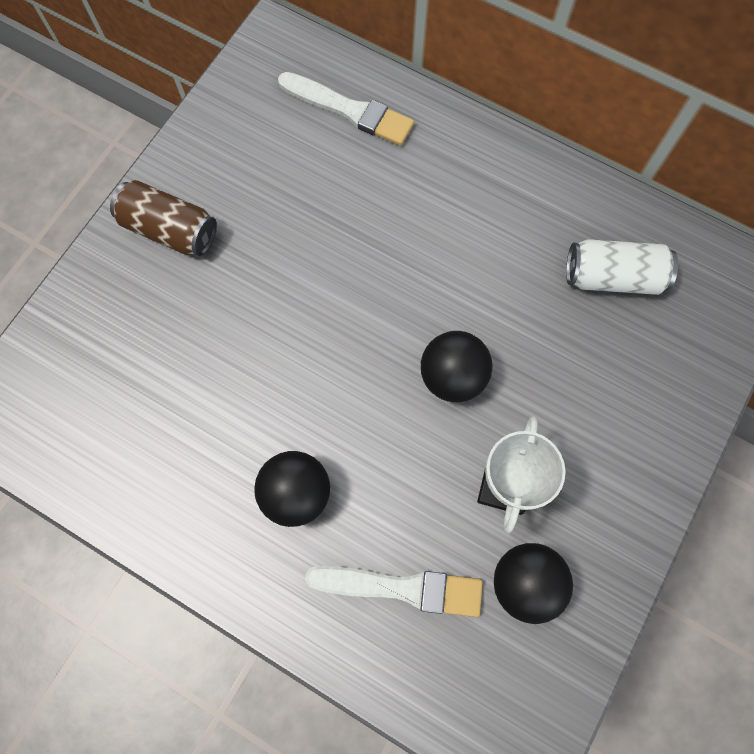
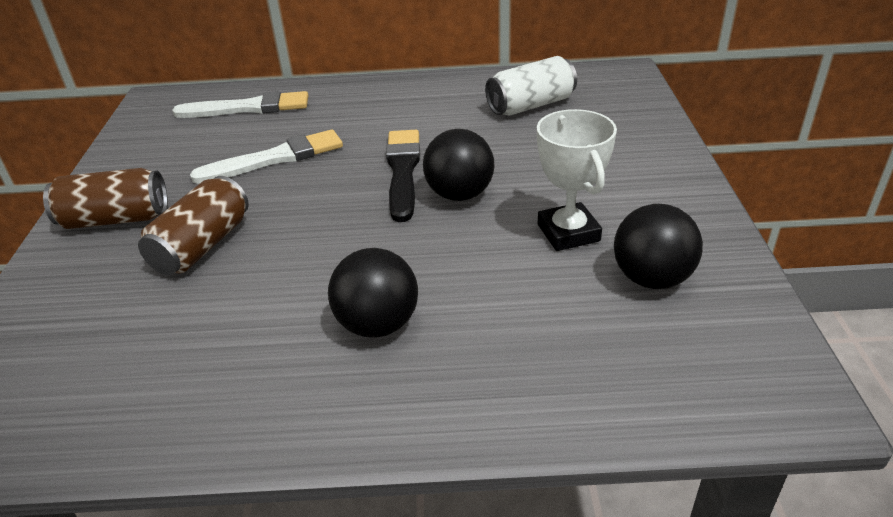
camera: 30 degrees left, 35 degrees down
(219, 312) = (202, 246): none -> brown can
(401, 588) = (546, 338): white brush -> white brush (275, 158)
(427, 310) = (403, 171): none -> black brush

